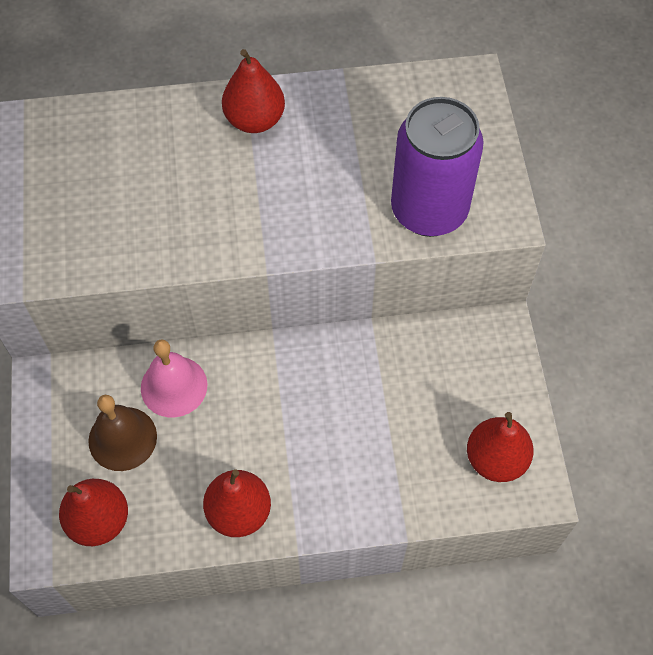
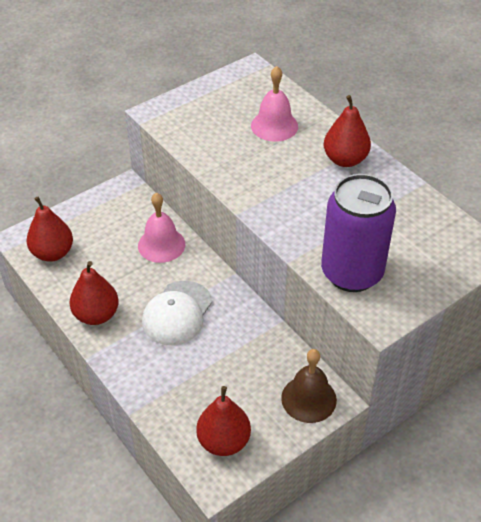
camera: 60 degrees right, 15 degrees down
(122, 438) = (111, 238): brown bell -> brown bell (308, 399)
(143, 156) = (274, 126): none -> pink bell
(293, 420) = (177, 313): none -> white cap

